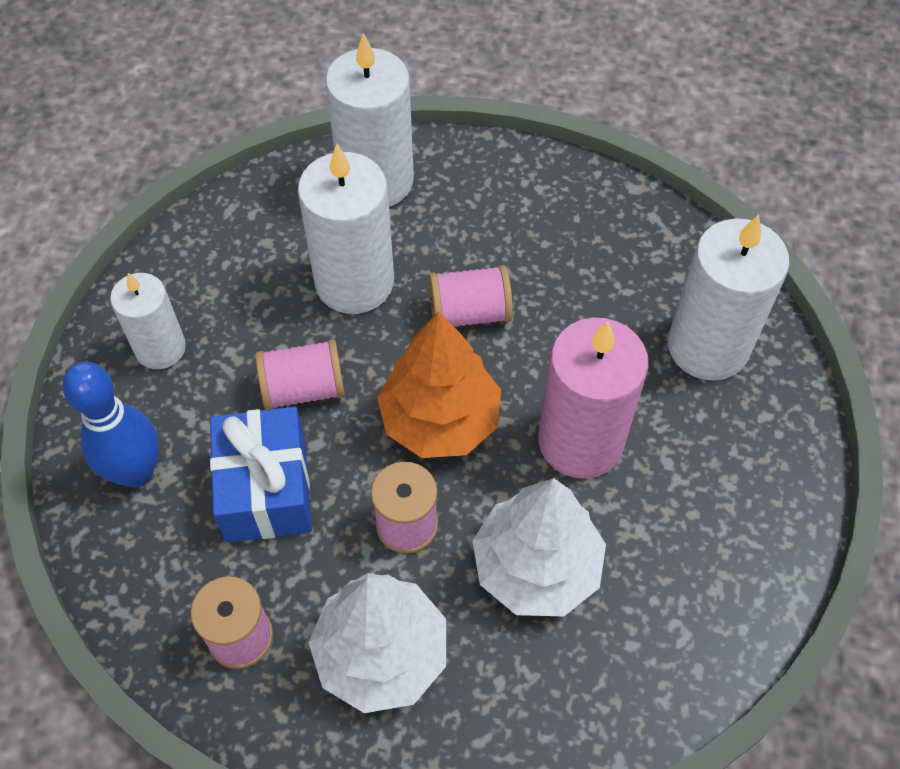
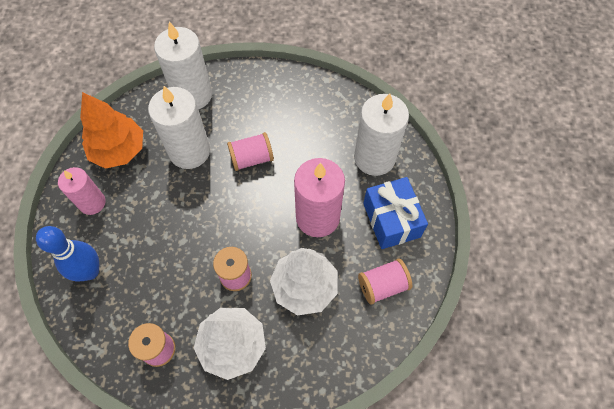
camera: 10 degrees left, 5 degrees up
(160, 348) = (92, 203): white candle -> pink candle
(266, 489) = (160, 269): blue gift -> blue gift (391, 220)
(304, 389) = (171, 212): pink spool -> pink spool (382, 285)
(440, 420) = (245, 218): orange tree -> orange tree (119, 150)

